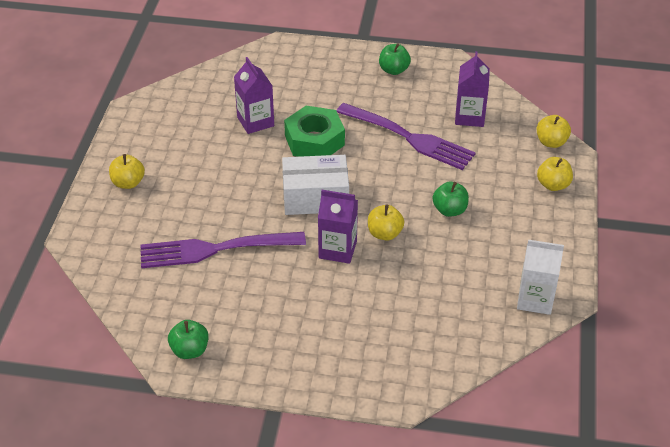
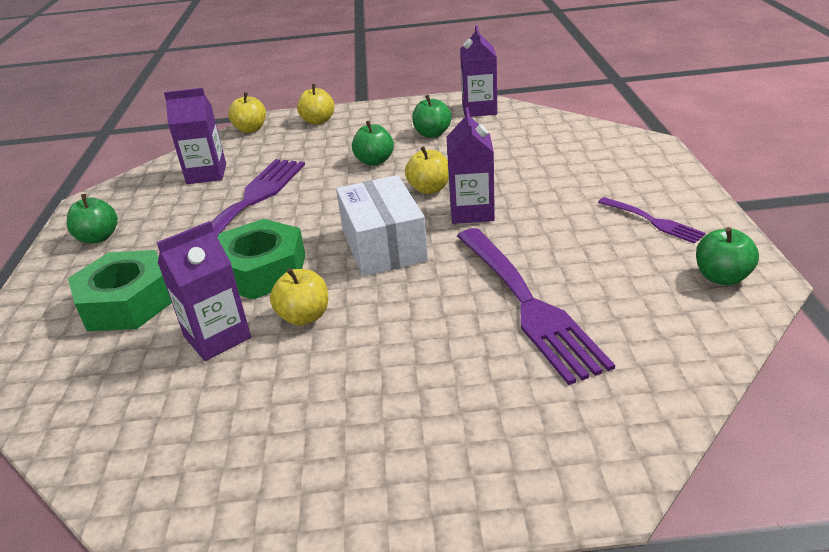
camera: 100 degrees left, 10 degrees down
(128, 183) = (416, 456): yellow apple -> yellow apple (304, 316)
(273, 344) = (653, 221): none -> purple fork
(309, 87) = (127, 302): none -> green nut
(490, 255) = (432, 134): none -> green apple
(535, 299) = (479, 109): white carton -> purple carton

